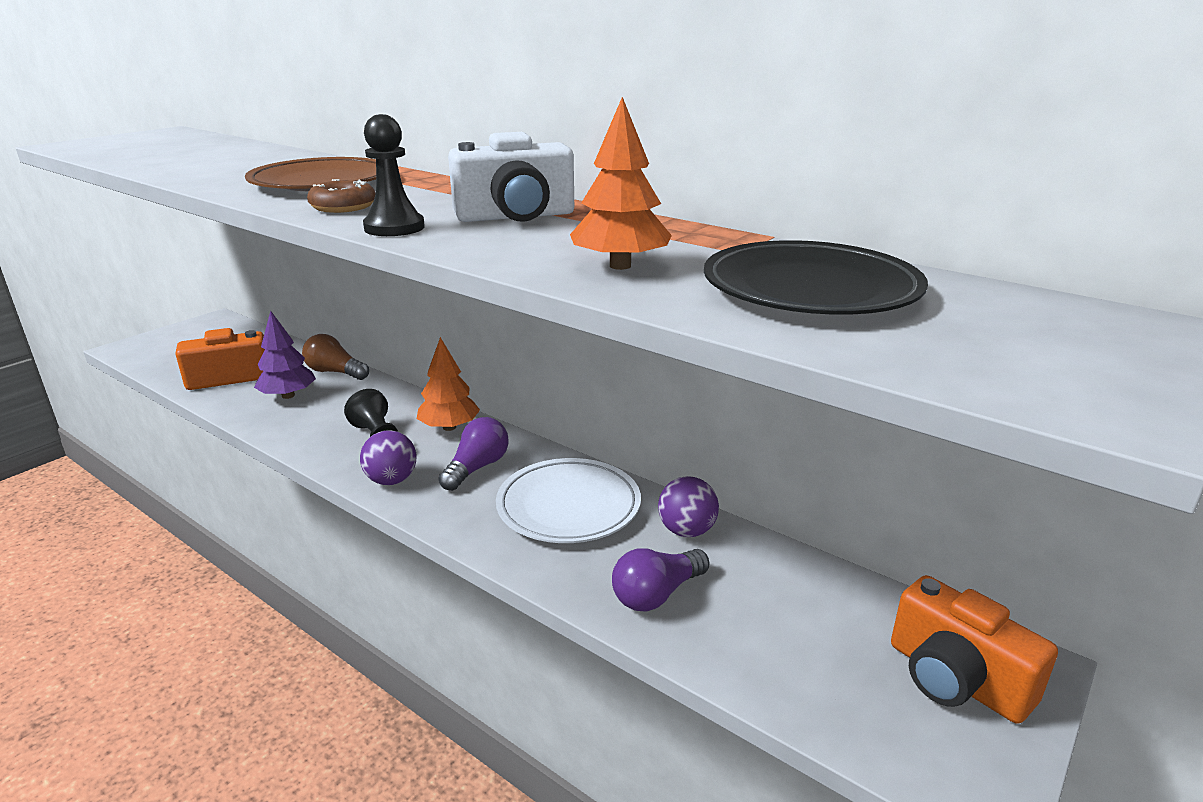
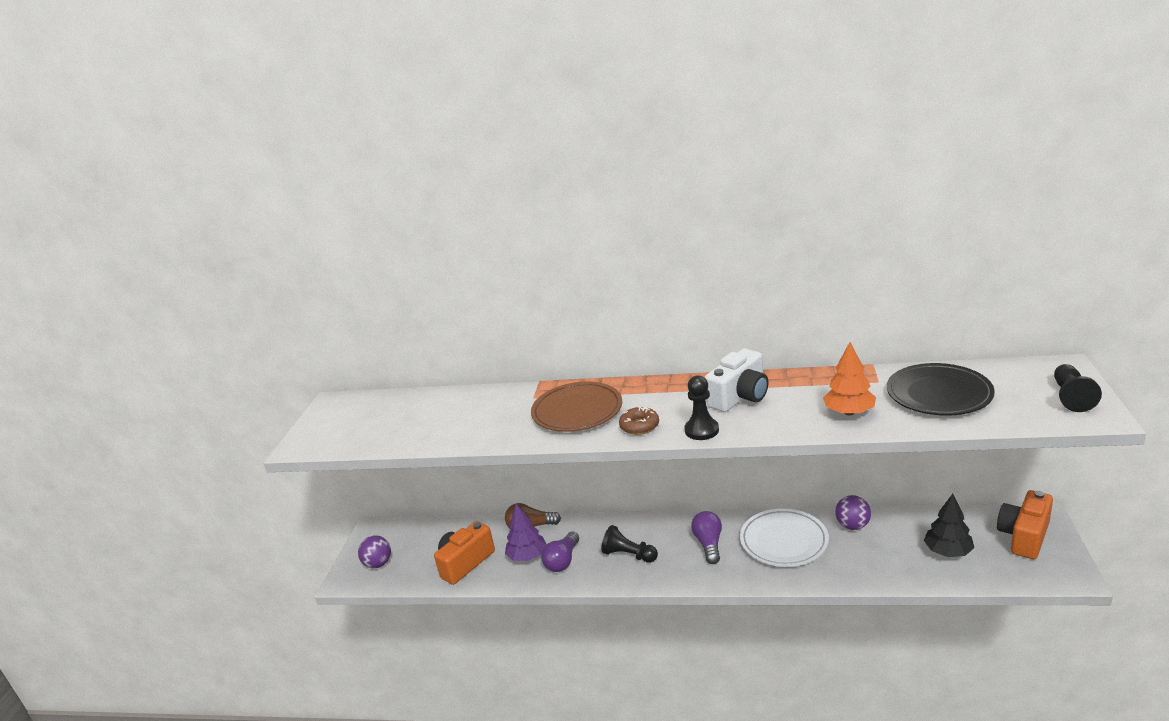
camera: 25 degrees left, 0 degrees up
(391, 480) = (675, 574): purple ball -> purple ball (378, 564)
(449, 427) = (658, 528): orange tree -> none
(656, 594) = (878, 563): purple light bulb -> purple light bulb (562, 561)
(787, 634) = (948, 551): none -> black tree
(955, 679) = (1024, 536): orange camera -> orange camera turned 105 degrees clockwise
(1088, 365) = (1071, 397): none -> black pawn

